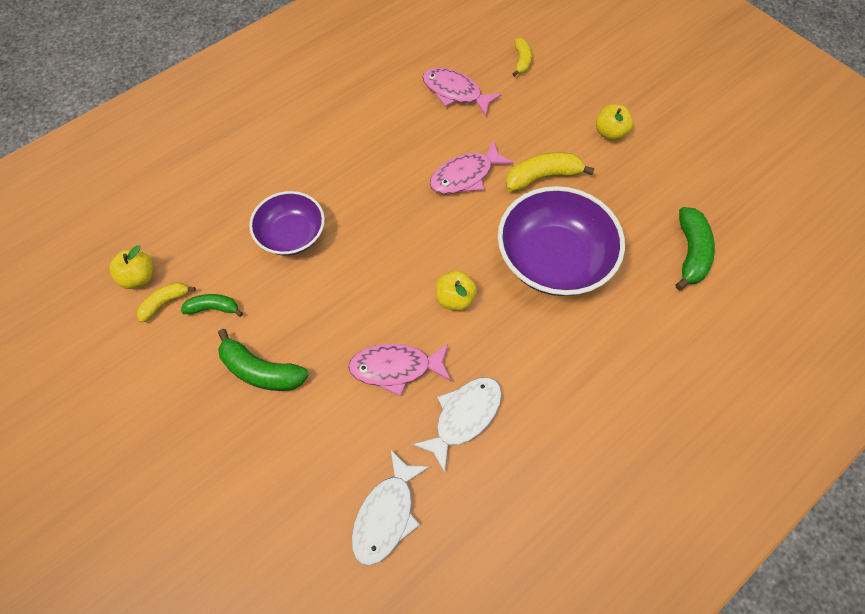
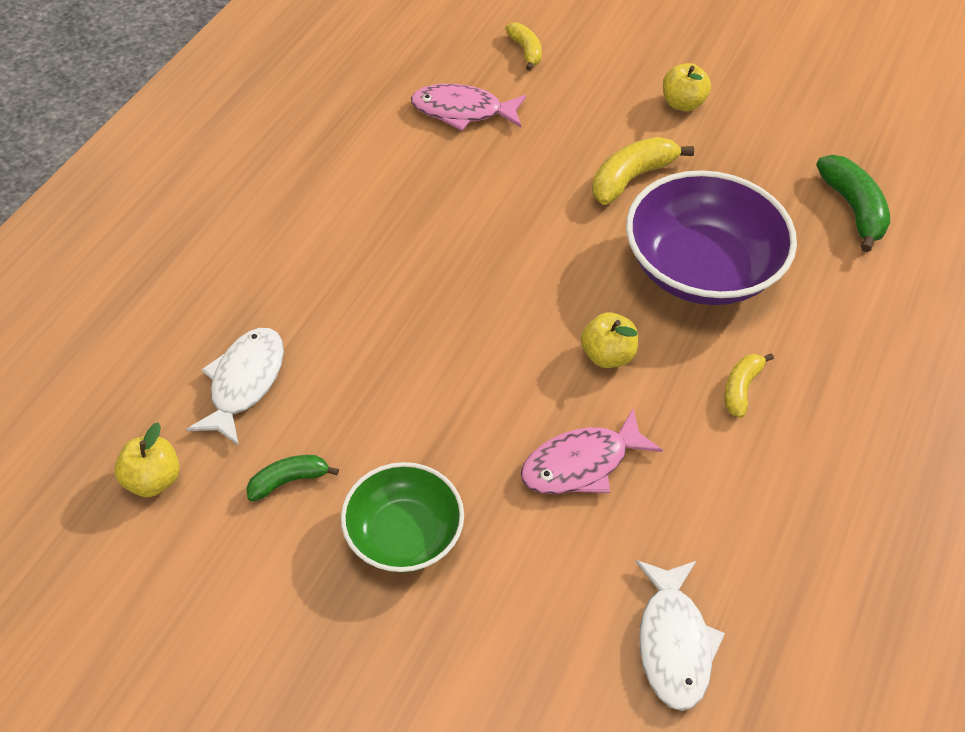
camera: 25 degrees left, 10 degrees down
(165, 303) = (213, 499): yellow banana -> yellow banana (741, 388)
(261, 371) = (404, 534): green banana -> green bowl
(291, 235) = (345, 351): purple bowl -> none
(464, 417) = (701, 489): white fish -> white fish (244, 382)
(465, 176) = (534, 206): pink fish -> none

